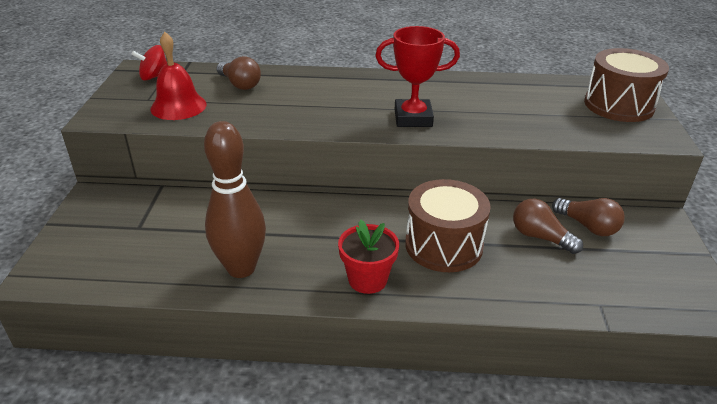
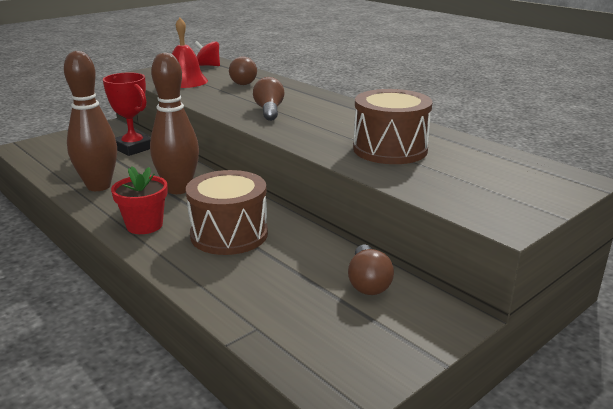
camera: 45 degrees right, 10 degrees down
(321, 228) = (178, 189): none -> brown bowling pin
(413, 118) = (308, 131): red trophy -> red trophy (133, 148)
(540, 237) = (310, 267): brown light bulb -> brown light bulb (269, 111)
(618, 105) = (523, 187): brown drum -> brown drum (390, 149)

